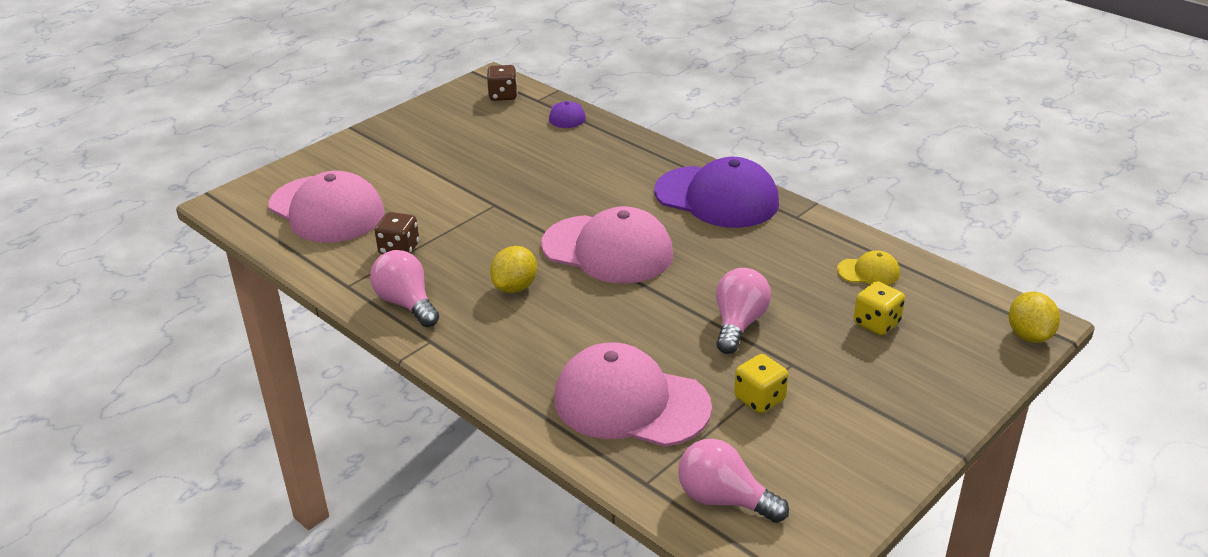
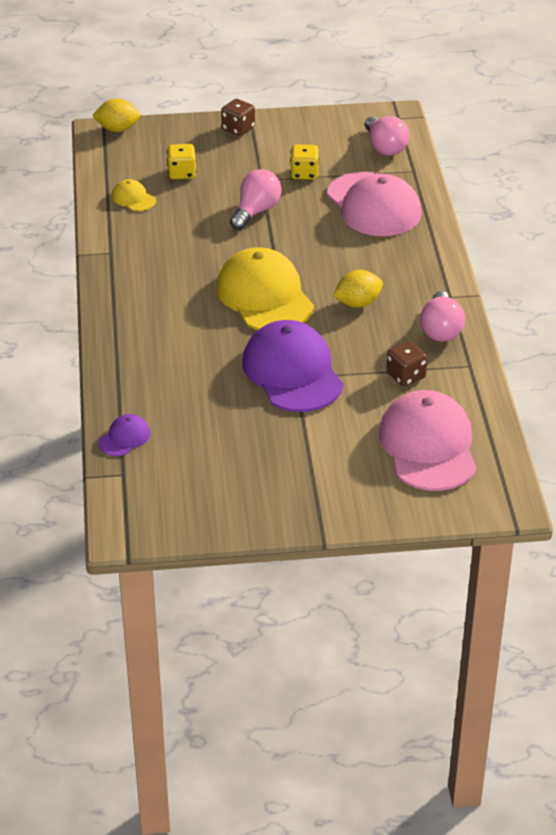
camera: 140 degrees left, 5 degrees up
(503, 96) = (144, 499): brown dice -> brown dice (238, 129)
(608, 250) = (264, 296): pink cap -> yellow cap
(717, 197) = (135, 294): purple cap -> purple cap (292, 372)
(738, 324) = (256, 211): pink light bulb -> pink light bulb turned 150 degrees clockwise
(1029, 335) = (117, 129): yellow lemon -> yellow lemon turned 45 degrees clockwise

